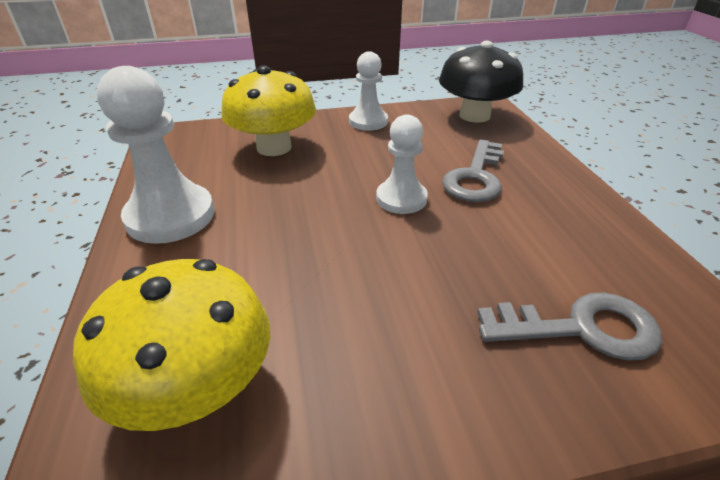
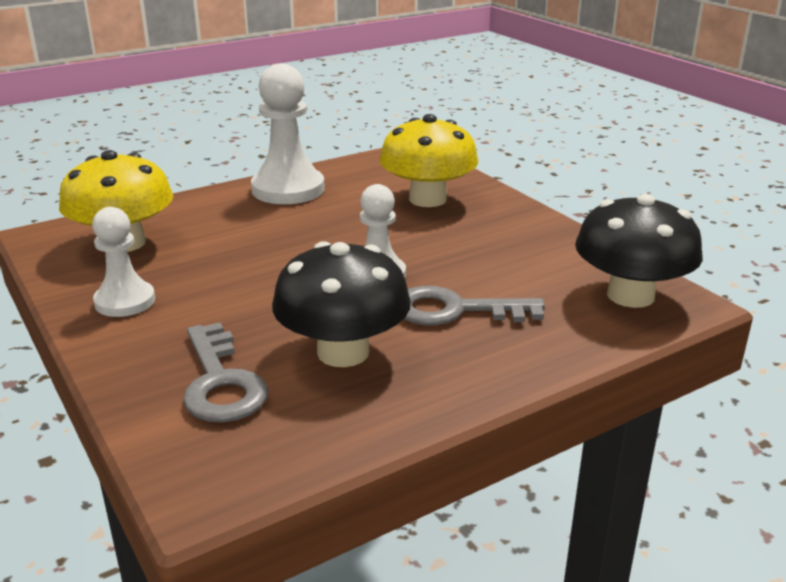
camera: 70 degrees right, 10 degrees down
(368, 121) = (534, 232): white pawn -> white pawn (125, 301)
(531, 242) = (343, 352): none -> black mushroom

